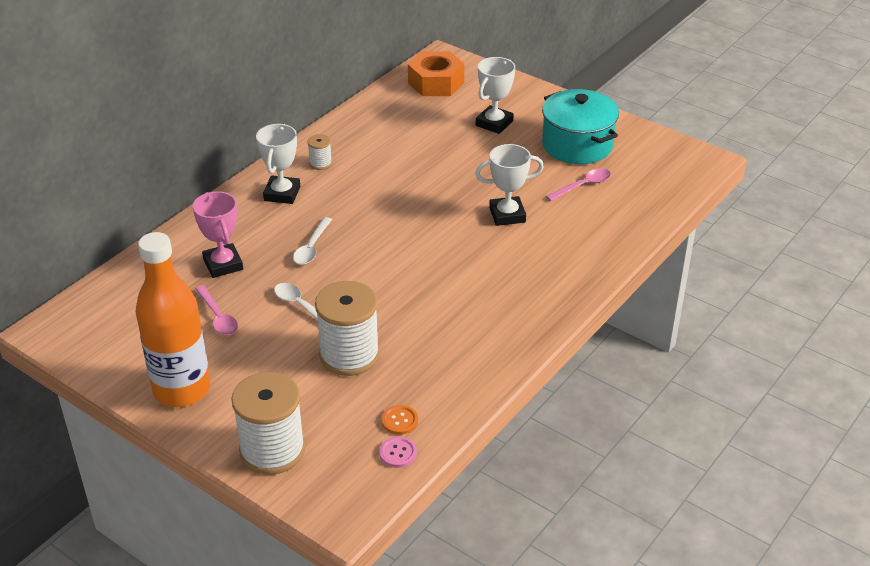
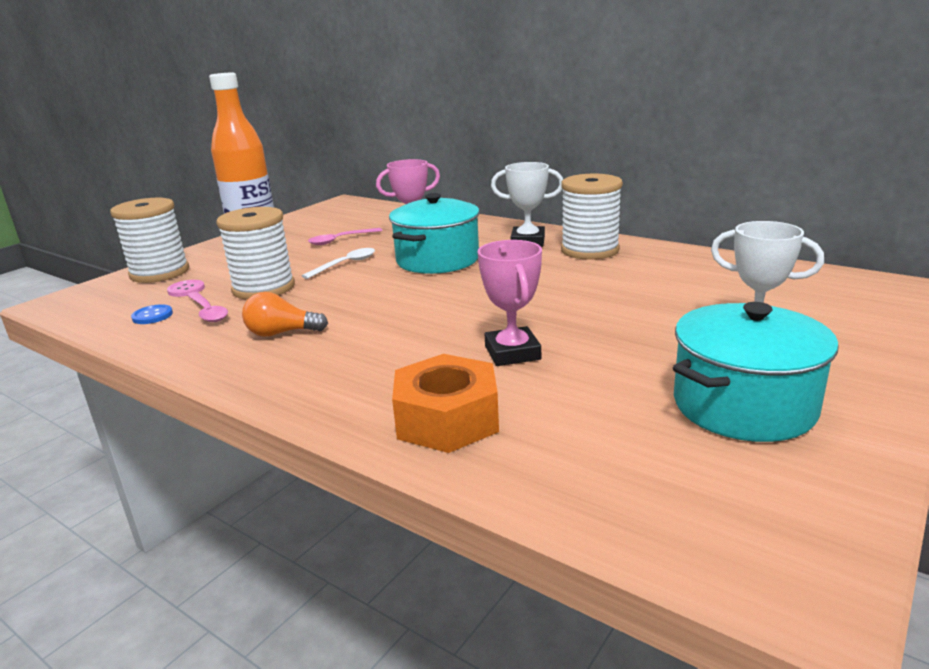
camera: 90 degrees right, 15 degrees down
(311, 247) = (437, 260): white spoon -> turquoise pot
(320, 163) = (590, 250): white spool -> white spool, size x2.19
(398, 453) = (108, 318): pink button -> pink button (186, 289)
(399, 421) = (152, 316): orange button -> blue button
(436, 83) = (830, 289): orange nut -> orange nut (447, 419)
(455, 328) = (281, 333): none -> orange light bulb
(507, 215) = (512, 353): white trophy -> pink trophy
(583, 186) = (612, 413): pink spoon -> pink spoon (208, 312)

